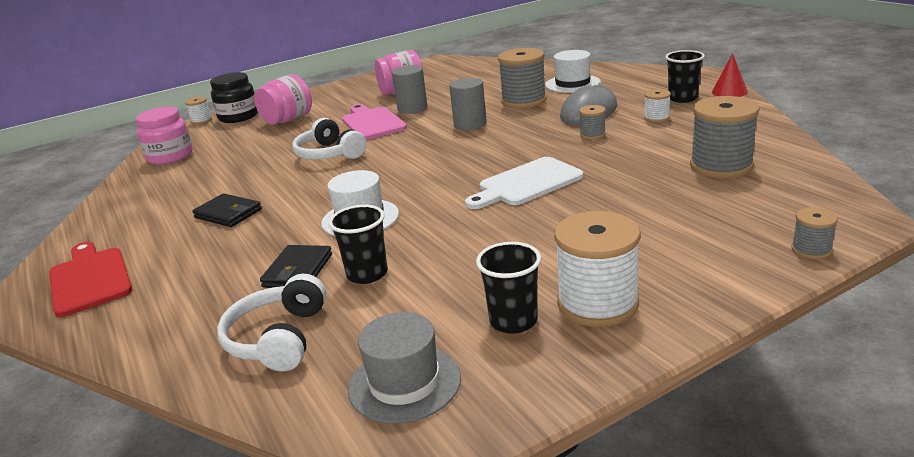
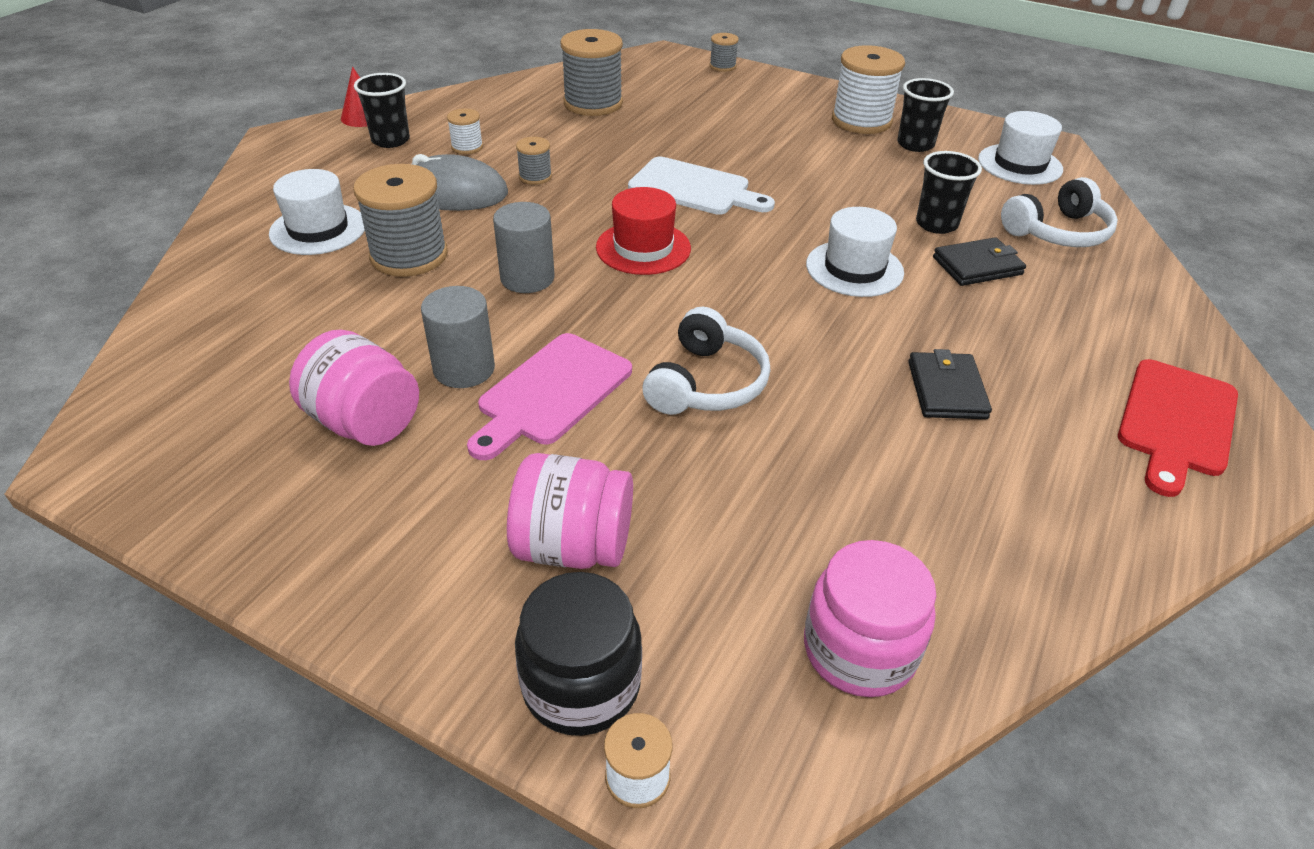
camera: 125 degrees left, 15 degrees up
(404, 383) = (1020, 164): grey hat -> white hat
(466, 156) = (643, 248): none -> red hat

